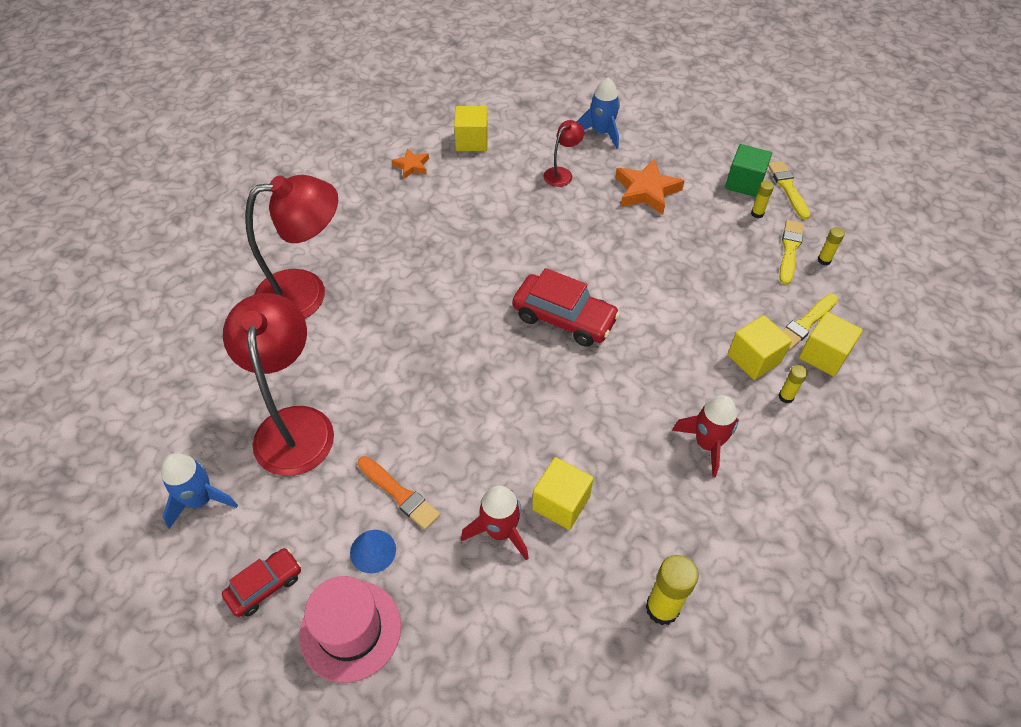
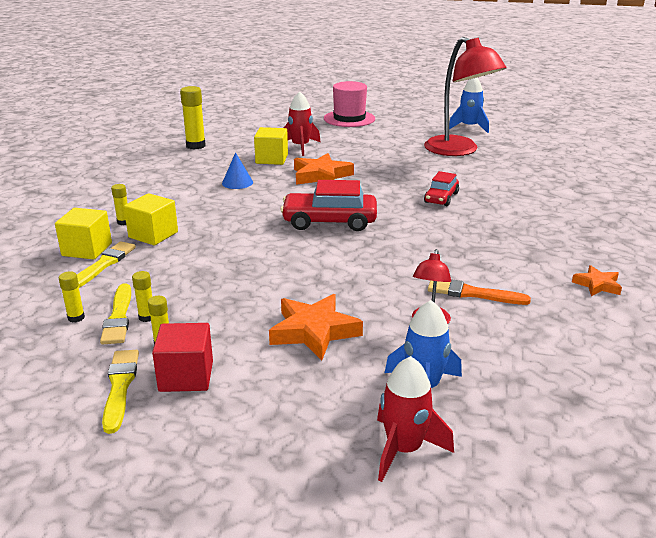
camera: 155 degrees right, 25 degrees down
(265, 586) = (402, 119): red car -> red car (441, 198)
(306, 293) = (542, 191): red lamp -> none
(373, 551) = (362, 132): blue cone -> blue cone (237, 182)
(399, 494) = (368, 145): orange brush -> orange brush (473, 293)
(471, 141) = (572, 327): yellow cube -> none
(519, 423) = (321, 176): none -> orange star
(707, 444) = (184, 192): red rocket -> red rocket (404, 449)
(744, 183) = (186, 376): green cube -> red cube
(767, 243) = (147, 317): none -> yellow glue stick
(788, 188) = (120, 387): yellow brush -> yellow brush turned 150 degrees counterclockwise

